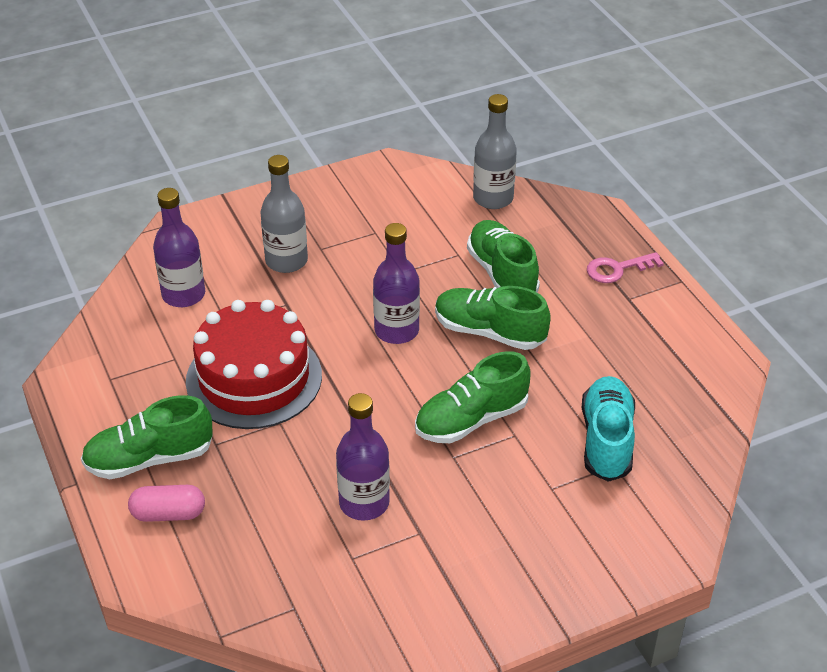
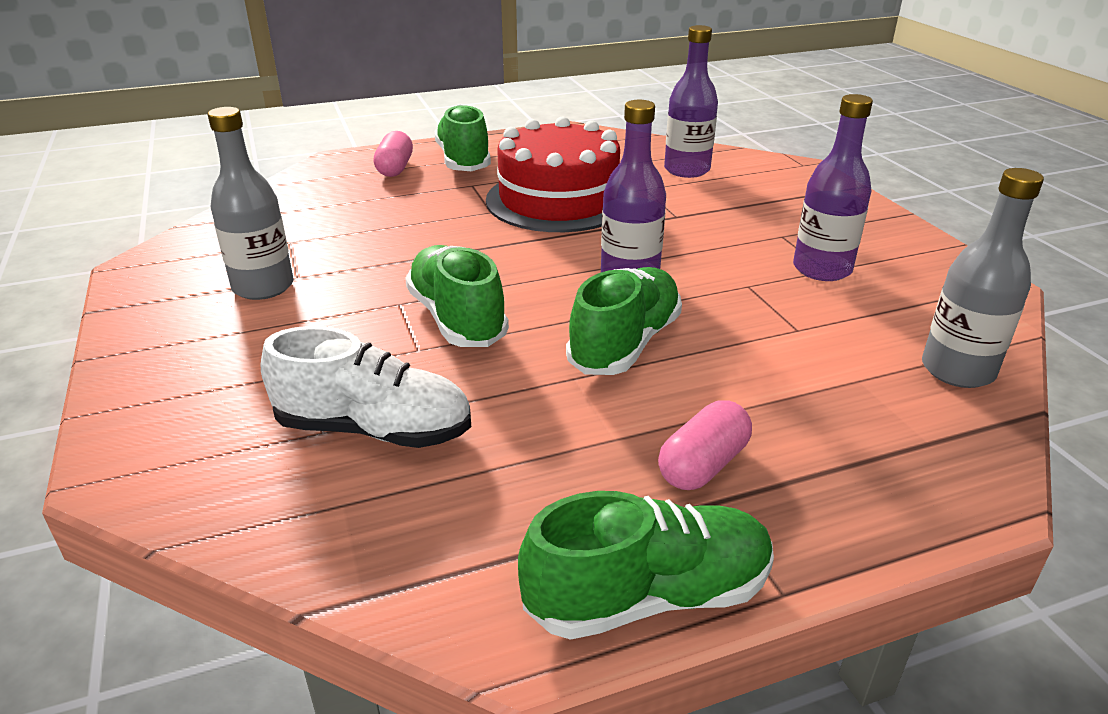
camera: 95 degrees right, 10 degrees down
(286, 261) = (753, 216): grey bottle -> grey bottle (263, 287)
(364, 503) = (358, 249): purple bottle -> purple bottle (822, 269)
(502, 273) = (760, 364): green shoe -> green shoe (648, 596)
(602, 301) = (703, 465): none -> pink capsule
(606, 440) = (374, 429): turquoise shoe -> white shoe
(617, 269) = (801, 497): pink key -> none

